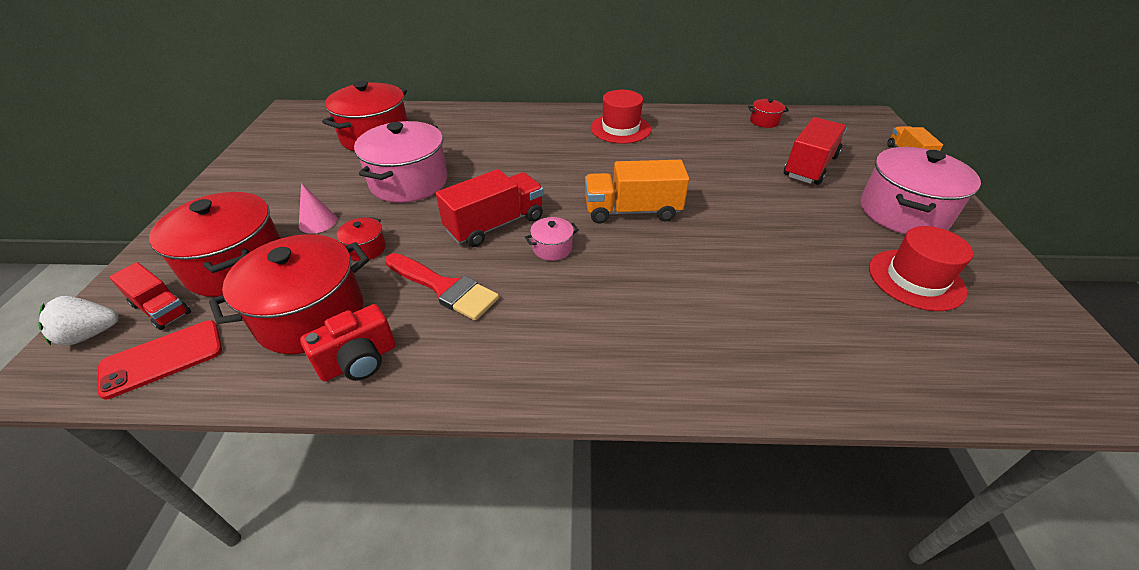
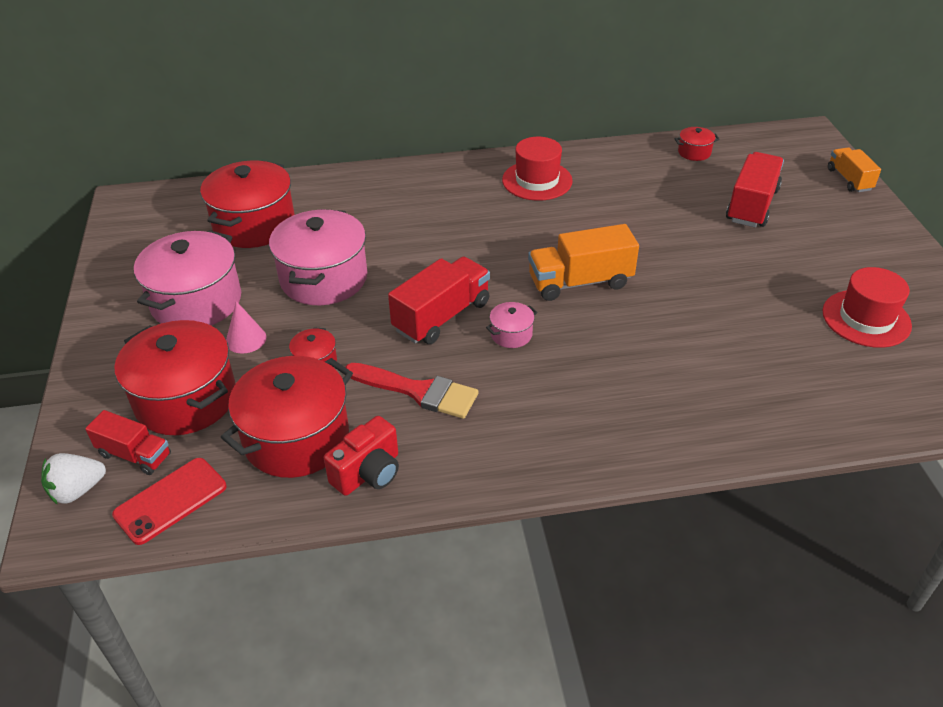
camera: 10 degrees left, 0 degrees up
(903, 212) = (850, 248): pink pot -> pink pot (196, 301)

